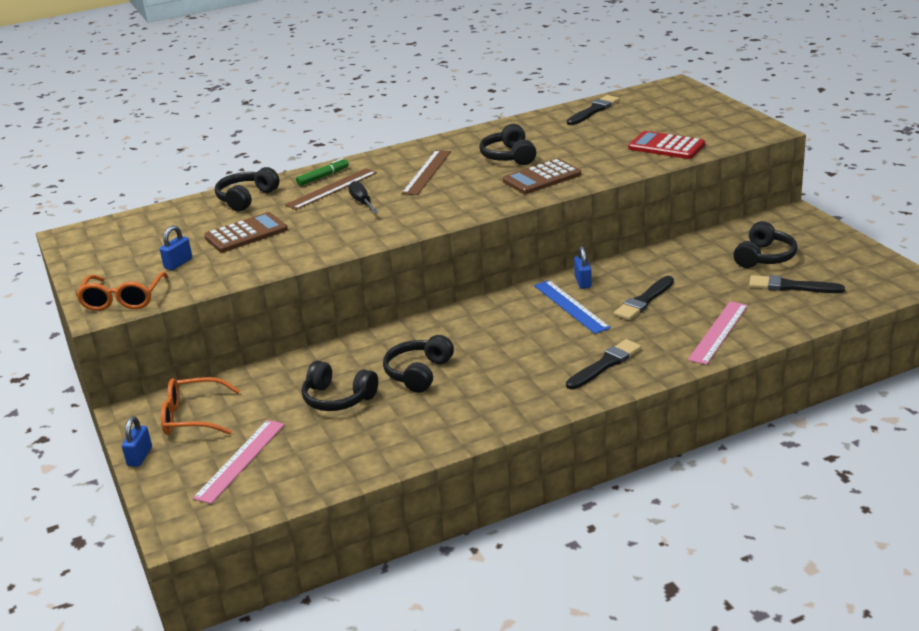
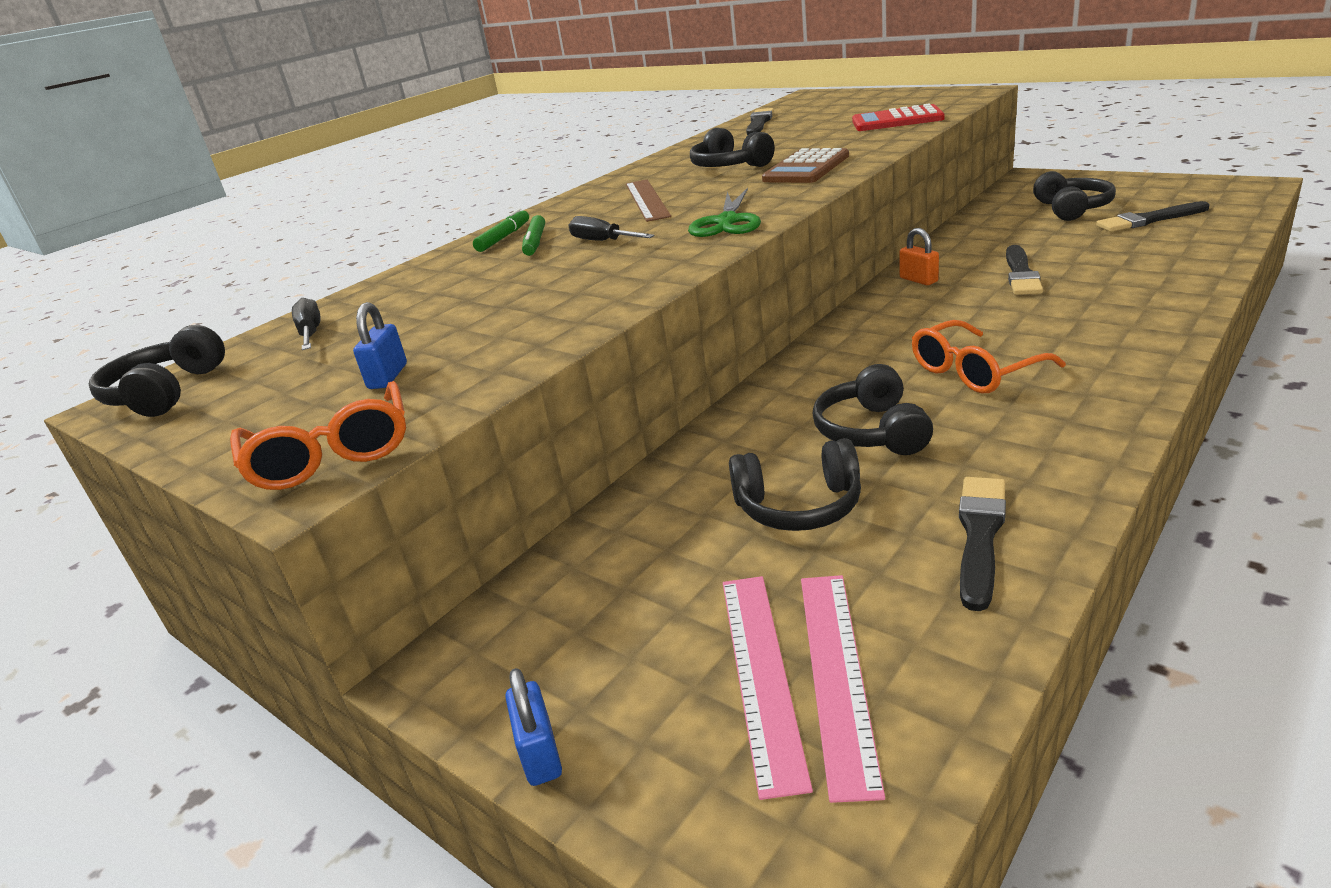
camera: 25 degrees left, 0 degrees up
(172, 219) = (311, 333): none -> black screwdriver
(193, 417) = (574, 630): orange glasses -> orange glasses (975, 371)
(246, 198) = (412, 283): black headphones -> black headphones (166, 392)
(246, 234) = (466, 313): brown calculator -> none
(332, 189) = (535, 243): brown ruler -> green marker
(436, 212) = (727, 222): none -> green scissors
(570, 306) = (946, 303): blue ruler -> none
(583, 282) = (918, 280): blue padlock -> orange padlock
(605, 364) = (1099, 340): black brush -> black brush (980, 535)
(718, 332) = (1160, 273): pink ruler -> pink ruler (836, 674)

